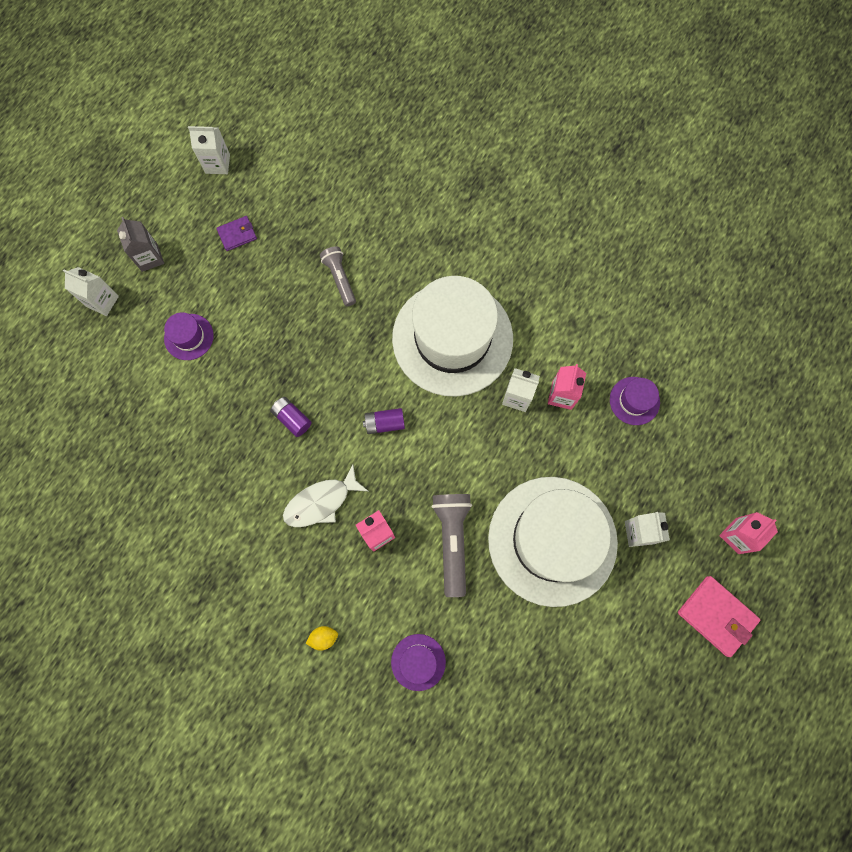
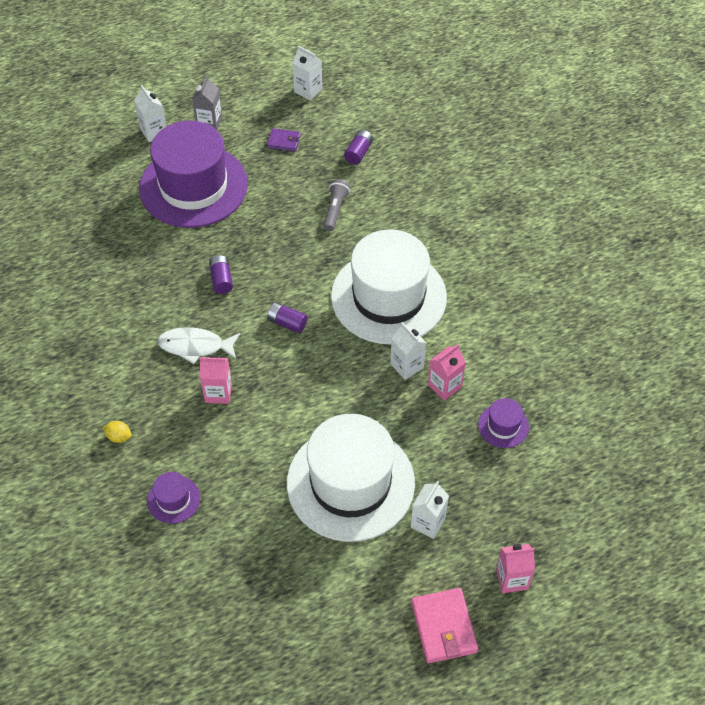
camera: 35 degrees right, 20 degrees down
(189, 337) = (193, 186): purple hat -> purple hat, size x2.45
(316, 204) = (358, 153): none -> purple battery
(452, 540) = (271, 433): grey flashlight -> none

